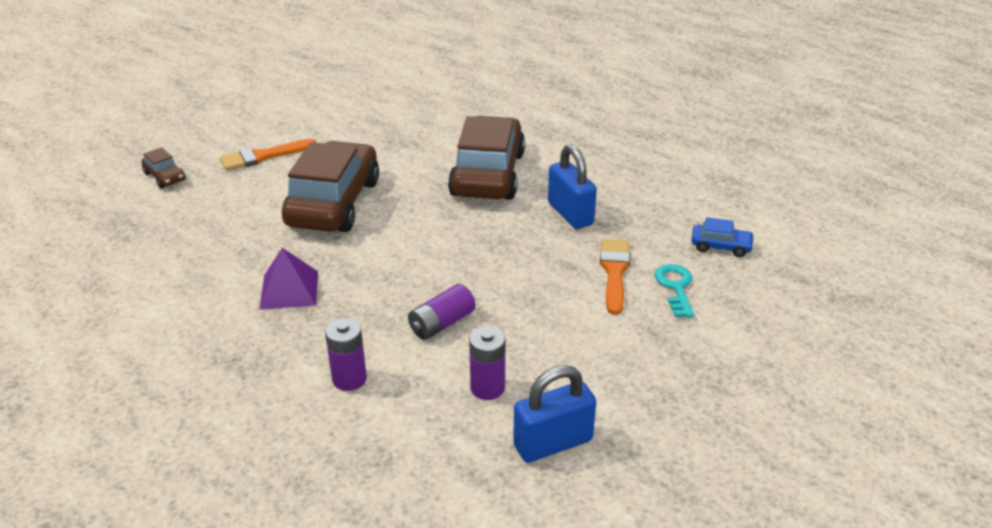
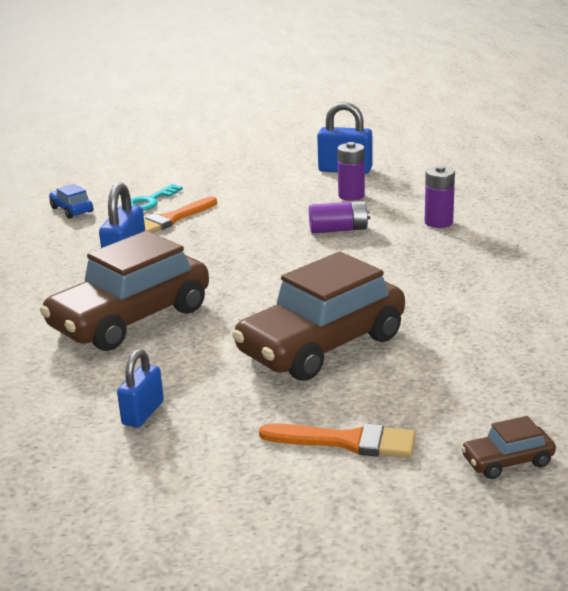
camera: 140 degrees left, 10 degrees down
(165, 177) = (507, 461): brown car -> brown car turned 105 degrees counterclockwise
(289, 289) = (438, 284): purple pyramid -> none
(393, 131) = (143, 413): none -> blue padlock

